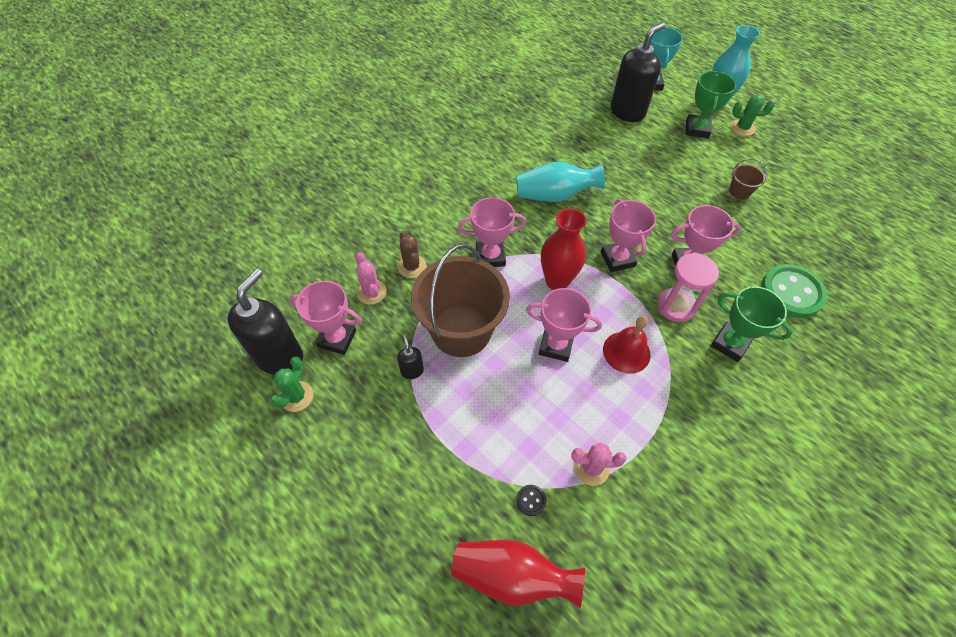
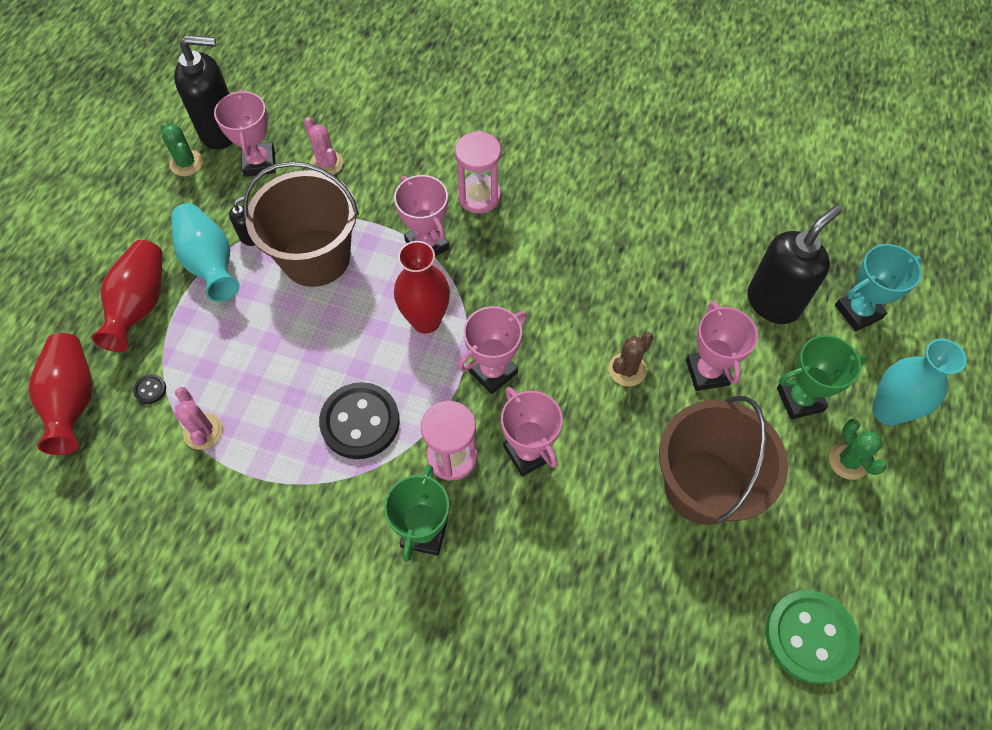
camera: 65 degrees right, 5 degrees up
(296, 396) = (186, 163): green cactus -> green cactus turned 60 degrees clockwise
(371, 292) = (326, 164): pink cactus -> pink cactus turned 75 degrees counterclockwise
(412, 266) = (376, 182): brown cactus -> brown cactus (627, 369)
(435, 483) = (140, 305): none -> red vase
(465, 212) = (479, 196): none -> pink hourglass
(554, 195) = (558, 272): turquoise vase -> turquoise vase (210, 263)
(556, 346) = (336, 350): pink trophy -> pink trophy (707, 372)
(626, 352) = (360, 422): red bell -> black button
(627, 112) = (773, 302): black soap dispenser -> black soap dispenser turned 60 degrees counterclockwise
(739, 191) = (703, 486): brown bucket -> brown bucket, size x2.43
(791, 292) = (547, 593): green button -> green button (810, 637)

